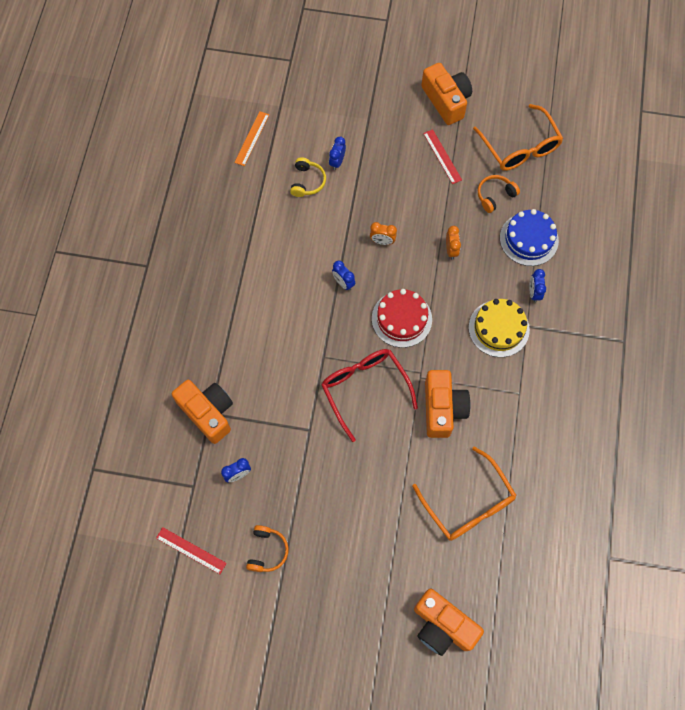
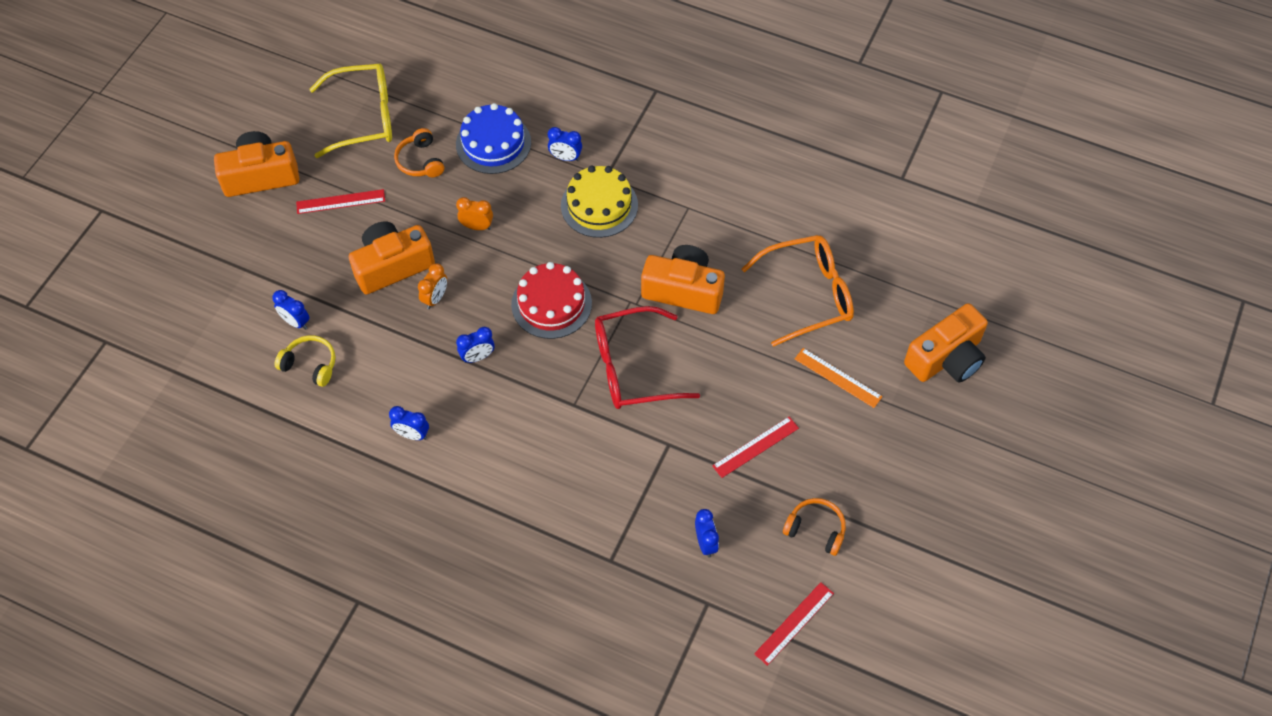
camera: 75 degrees left, 10 degrees down
(208, 412) = (608, 563): orange camera -> orange camera (392, 266)
(252, 138) = (210, 419): orange ruler -> orange ruler (838, 378)
(272, 260) = (412, 434): none -> blue clock
(323, 492) = (755, 447): none -> red ruler
(520, 147) = (364, 117): orange glasses -> yellow glasses

